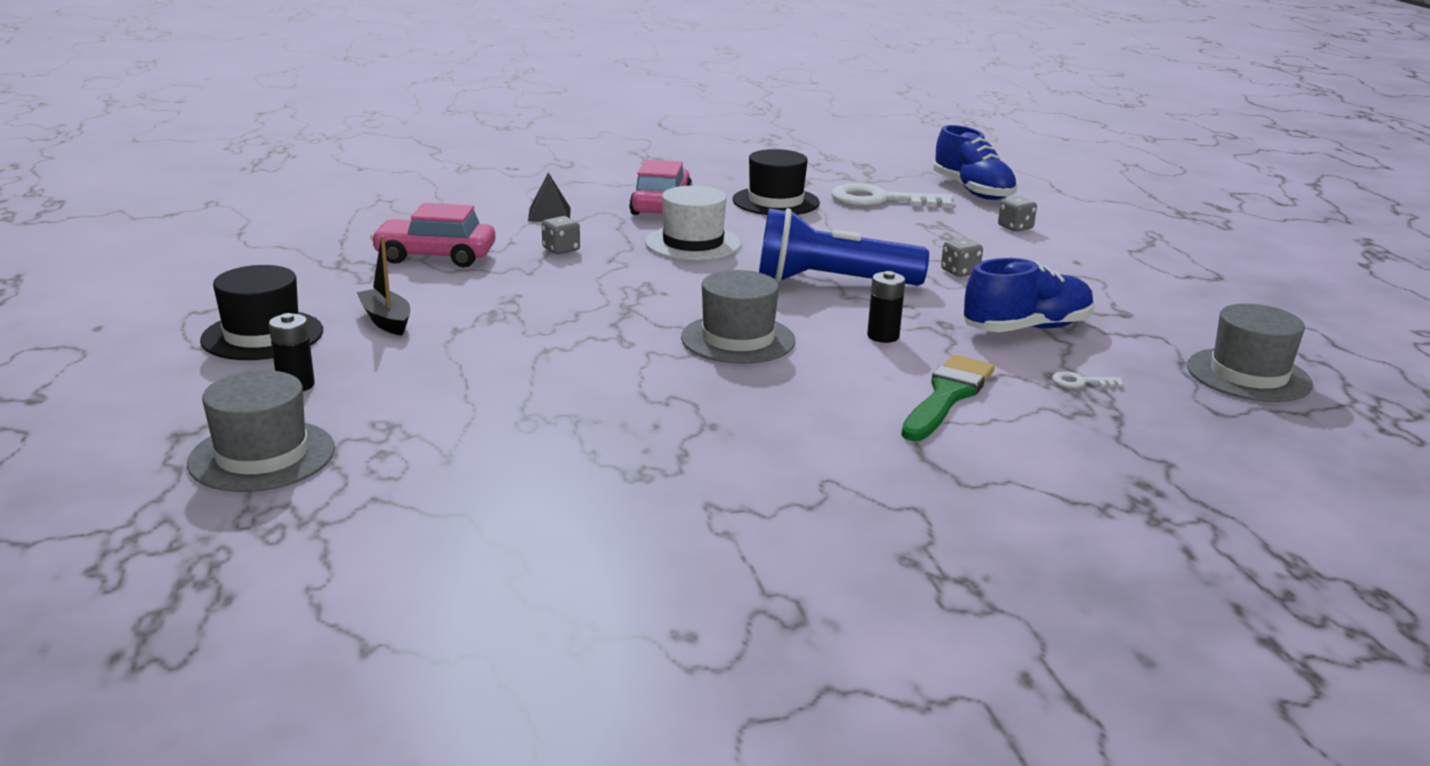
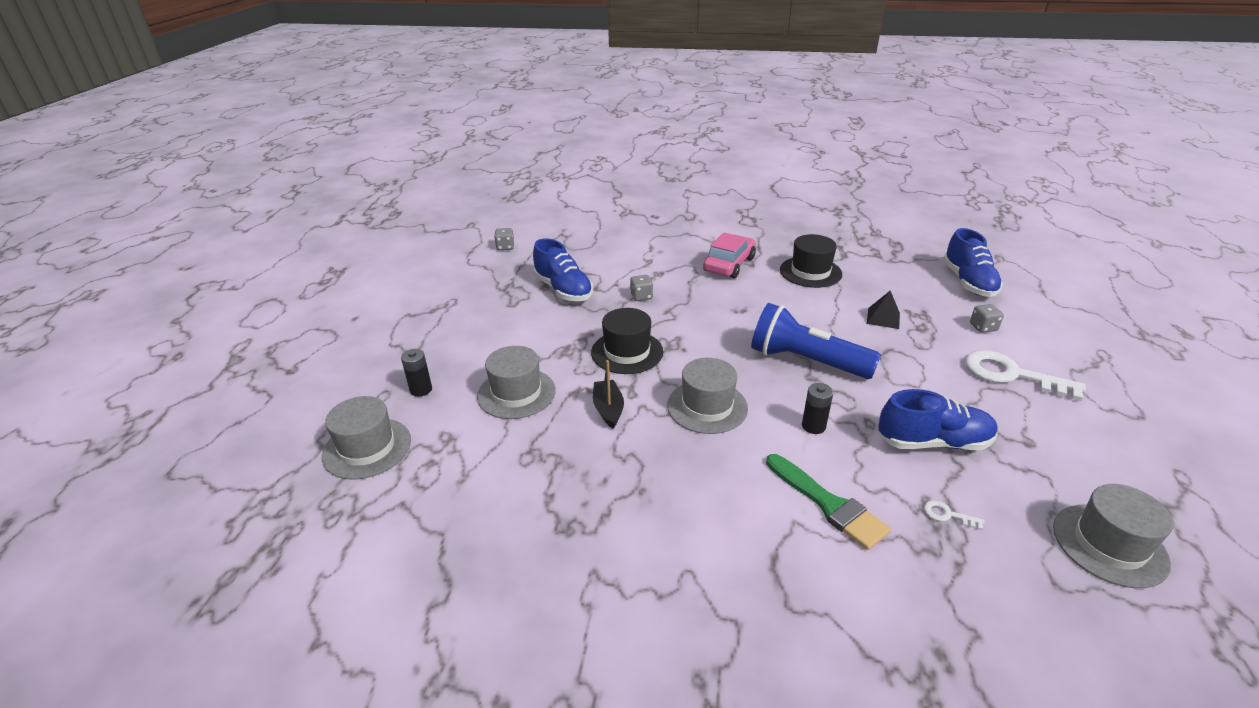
camera: 25 degrees right, 10 degrees up
(262, 335) = (429, 342): black hat -> black hat (627, 352)
(386, 321) = (502, 343): black boat -> black boat (608, 409)
(435, 256) = (563, 290): pink car -> blue shoe
(455, 366) = (516, 393): none -> grey hat
(549, 214) = (653, 262): black pyramid -> black pyramid (883, 318)
(693, 243) = (730, 304): white hat -> none
(881, 200) = (890, 282): white key -> white key (1011, 375)
(947, 396) = (828, 504): green brush -> green brush turned 90 degrees clockwise
(960, 272) = (911, 368): grey dice -> grey dice (505, 247)

